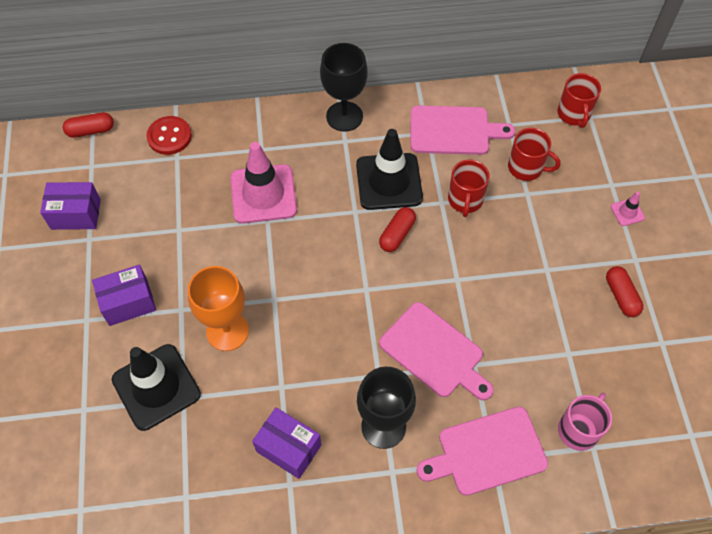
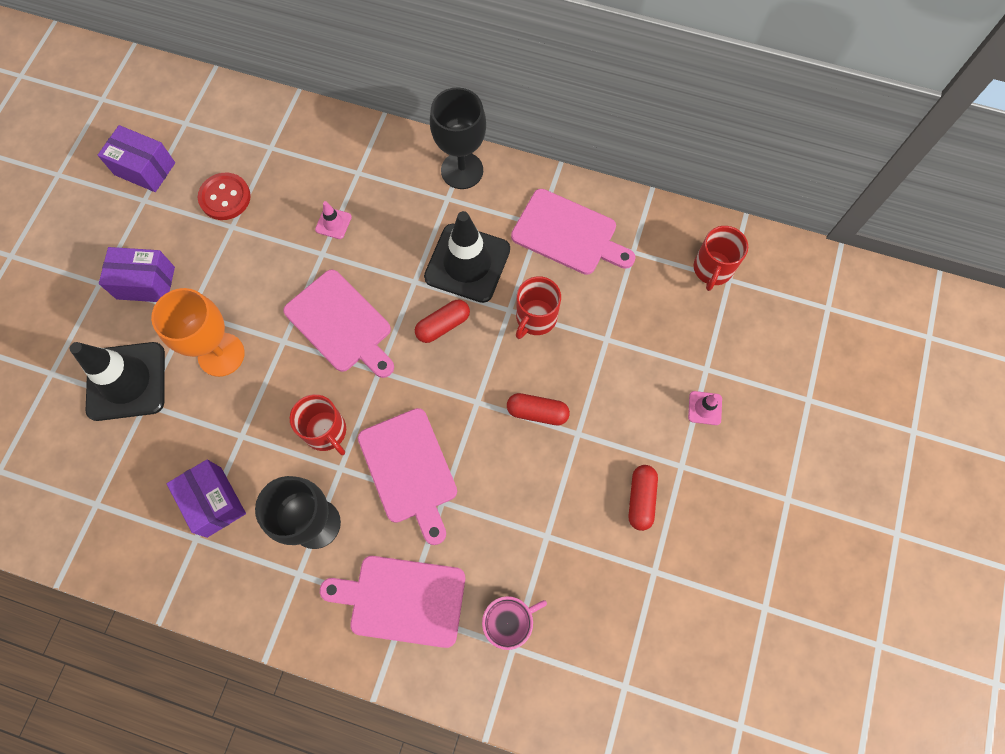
camera: 25 degrees right, 10 degrees up
(91, 131) = (204, 84): red capsule -> red capsule (537, 412)
(169, 136) = (275, 121): red button -> red button (225, 197)
(263, 194) = (333, 223): pink traffic cone -> pink traffic cone, size x0.43
(314, 267) = (340, 324): none -> pink cutting board
(526, 168) = (622, 309): red mug -> red mug (326, 431)

